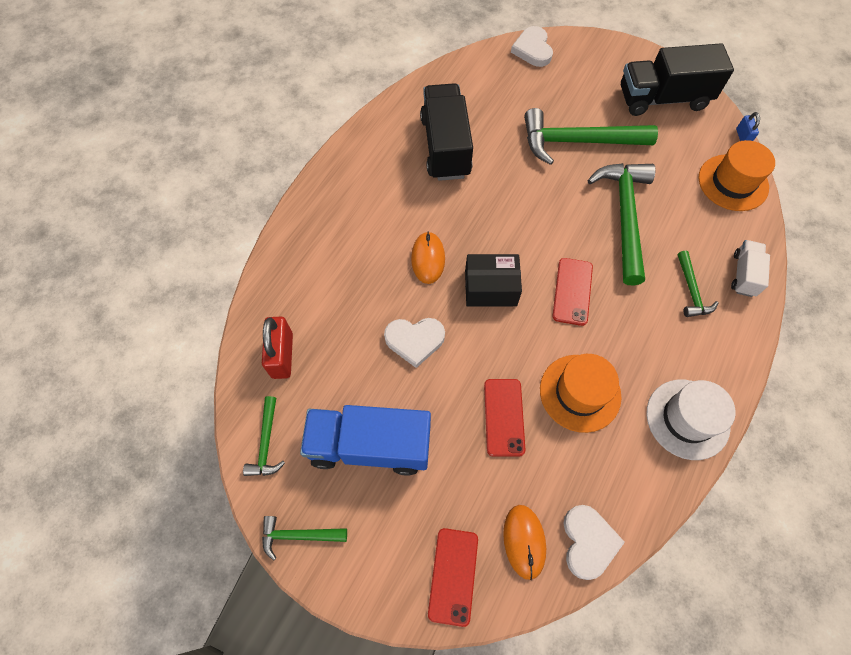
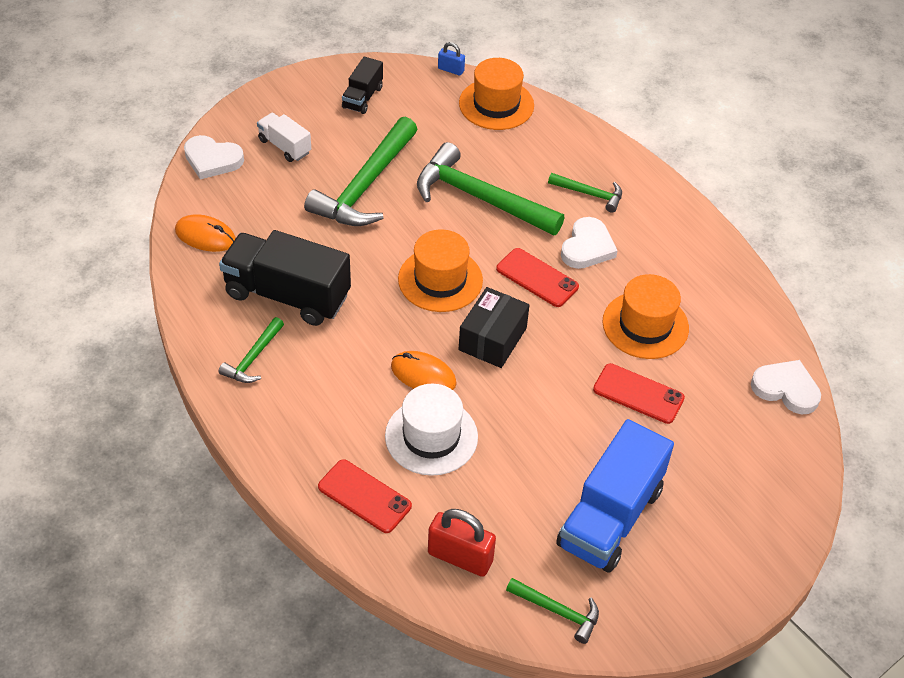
camera: 65 degrees left, 15 degrees down
(299, 535) = (674, 618): green hammer -> green hammer (253, 358)
(414, 340) = (514, 429): white heart -> white heart (587, 247)
(453, 576) = (771, 503): red phone -> red phone (364, 496)
(523, 228) = (440, 280): none -> orange hat
(524, 541) = (764, 435): orange mouse -> orange mouse (205, 236)
(663, 99) = (362, 97): black truck -> black truck, size x0.52
(687, 419) = (710, 264): white hat -> white hat (431, 436)
(743, 274) = (596, 151): white truck -> white truck (284, 146)

